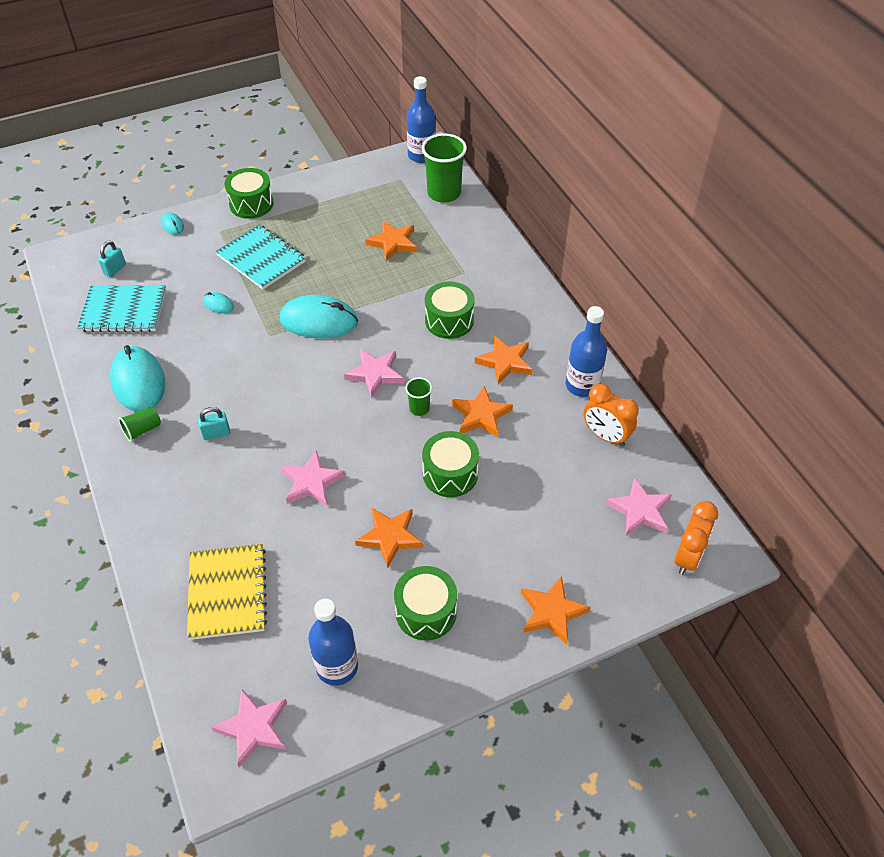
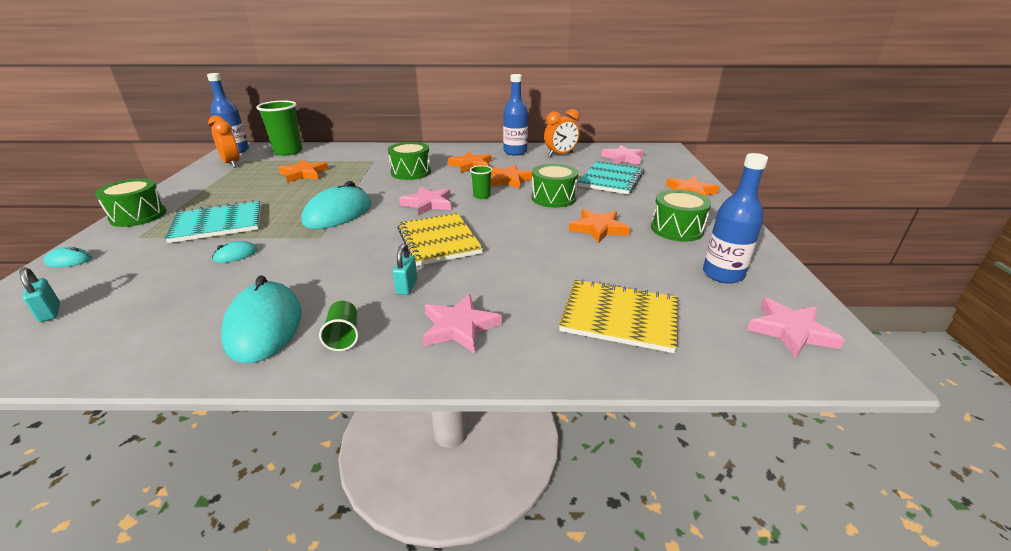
camera: 65 degrees left, 20 degrees down
(123, 311) = (131, 318): turquoise notebook -> turquoise notebook (611, 179)
(138, 382) = (264, 326): turquoise mouse -> turquoise mouse turned 75 degrees clockwise
(301, 418) = (438, 241): none -> yellow notebook
(312, 482) = (516, 249): pink star -> pink star (459, 327)
(687, 557) = (662, 155): orange clock -> orange clock (232, 164)

